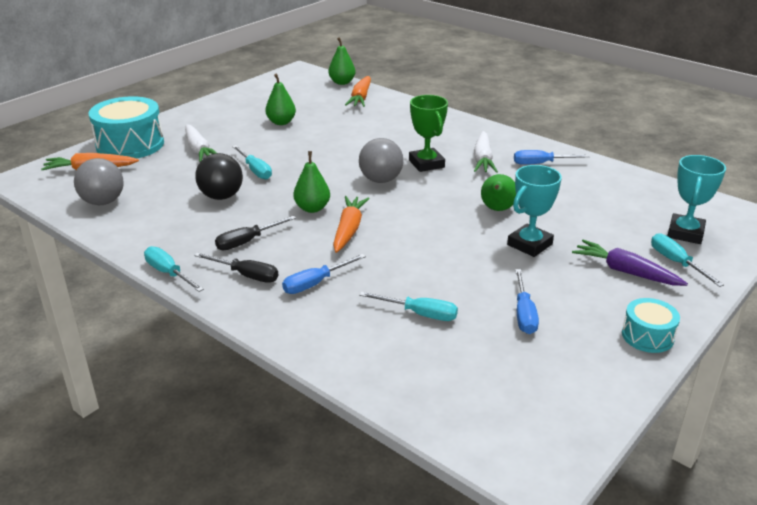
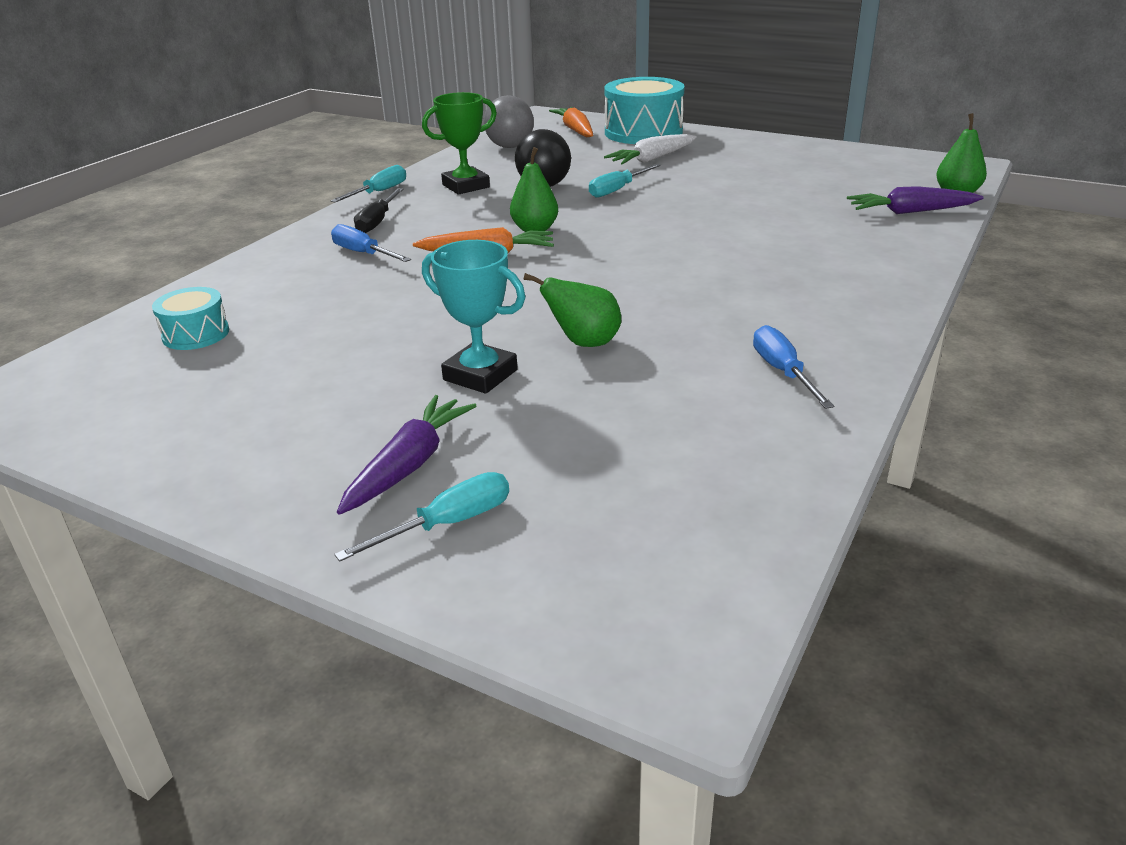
camera: 80 degrees right, 0 degrees up
(247, 241) = (447, 212): black screwdriver -> none
(281, 122) = (769, 181): green pear -> none
(360, 98) = (910, 212): orange carrot -> purple carrot
(381, 180) = (634, 256): grey ball -> none
(419, 314) = (298, 313): turquoise screwdriver -> none
(426, 164) = (709, 279): green trophy -> green trophy (466, 186)
(482, 159) = (759, 319): white carrot -> none
(524, 314) = (291, 380): blue screwdriver -> none
(647, 336) = (221, 484): turquoise drum -> turquoise drum (196, 334)
(685, 233) = (569, 541): turquoise trophy -> none

